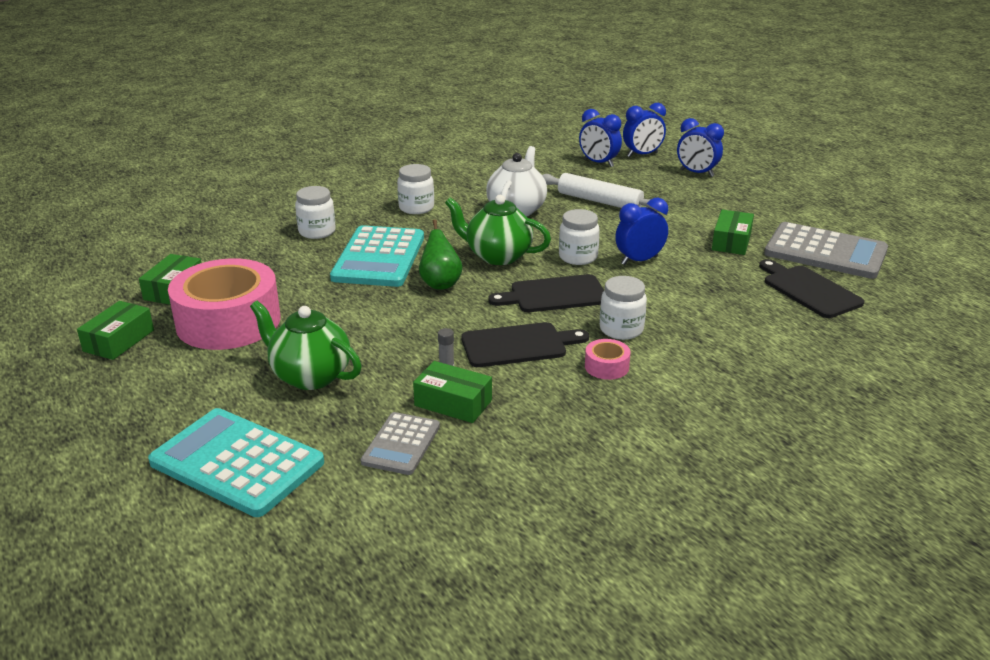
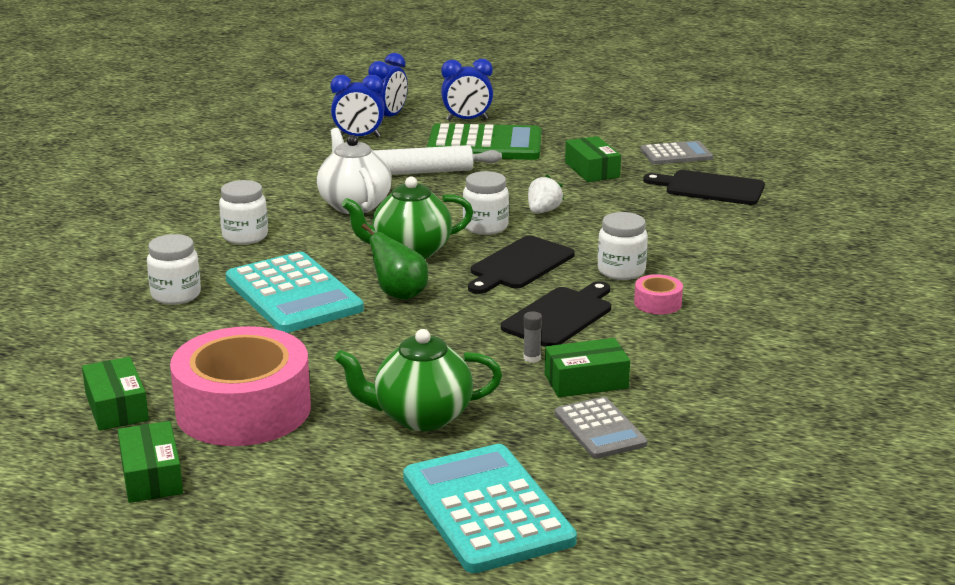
camera: 40 degrees left, 5 degrees down
(237, 463) = (487, 509): turquoise calculator -> turquoise calculator turned 75 degrees clockwise
(639, 260) = (543, 211): blue clock -> white strawberry
(679, 196) = (484, 145): none -> green calculator
(825, 252) = (676, 154): grey calculator -> grey calculator, size x0.56

